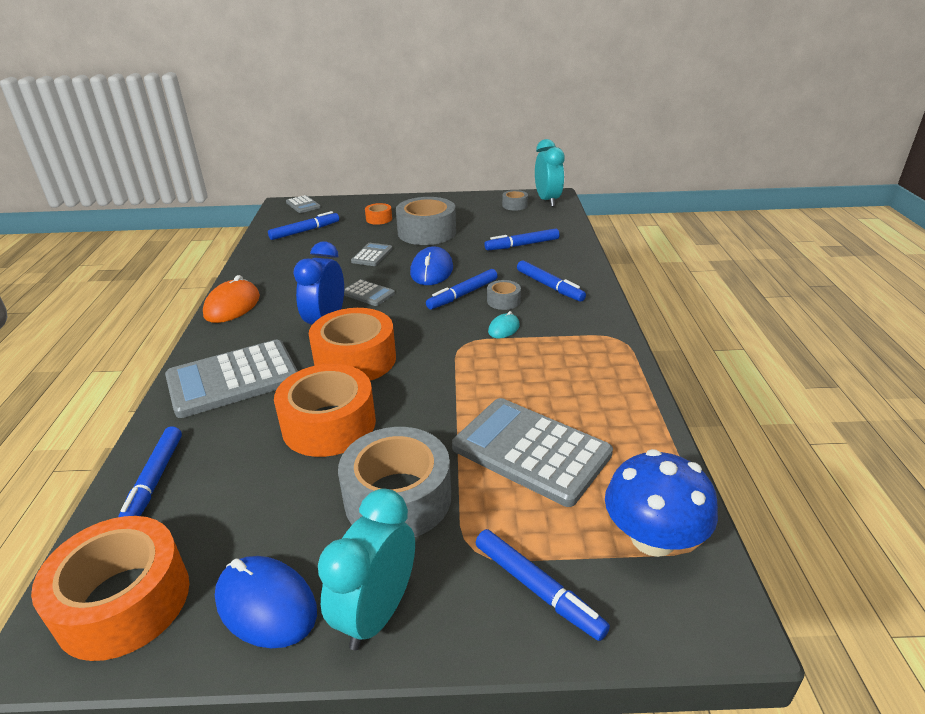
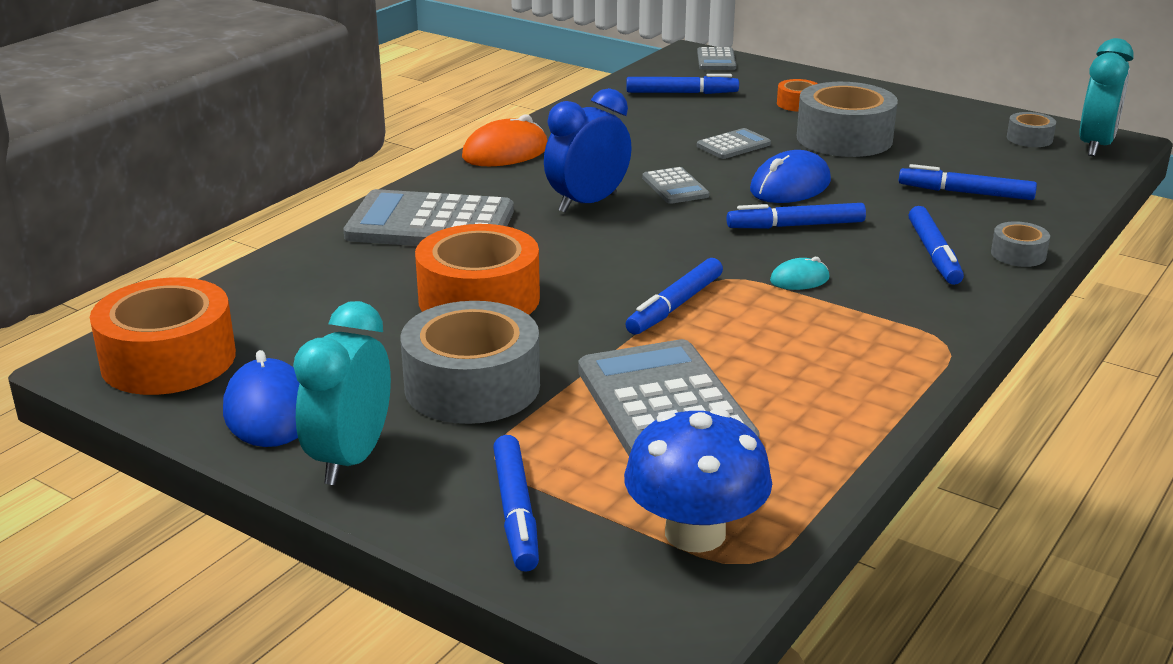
camera: 35 degrees right, 5 degrees down
(153, 482) = (272, 284): blue marker -> blue marker (675, 306)
(355, 359) = (577, 250): orange tape -> none
(376, 613) = (350, 459): turquoise clock -> turquoise clock turned 45 degrees counterclockwise
(503, 301) = (842, 250): grey tape -> grey tape (1018, 254)

